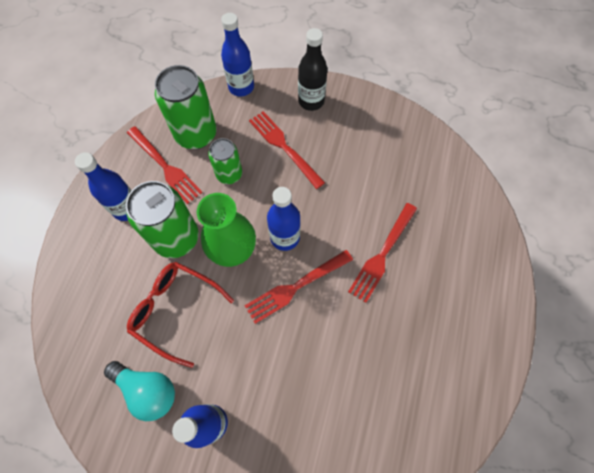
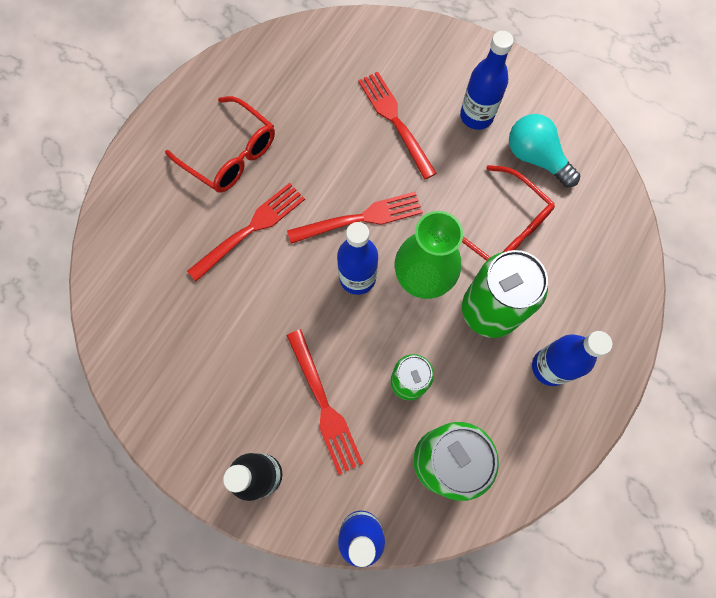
camera: 165 degrees left, 5 degrees up
(165, 166) = (494, 418): red fork -> red fork (395, 121)
(427, 317) = (230, 154): none -> red glasses

